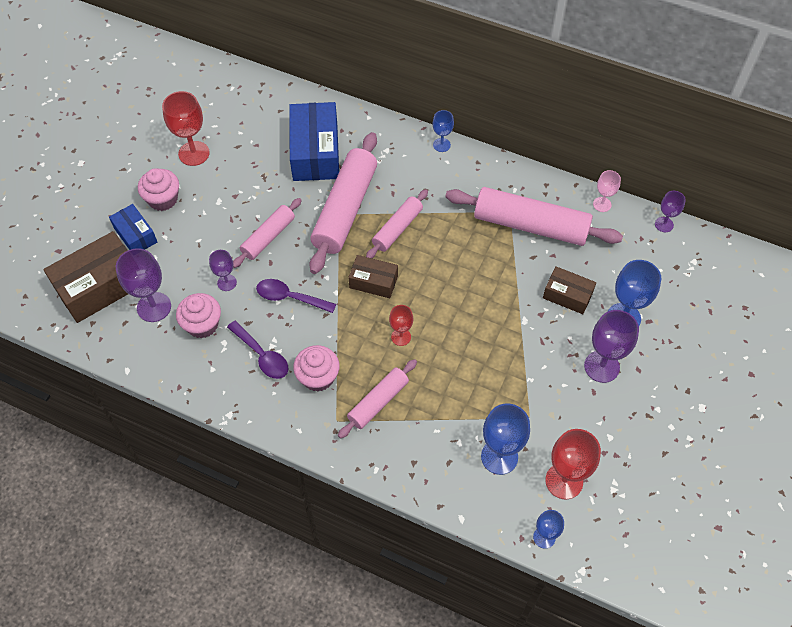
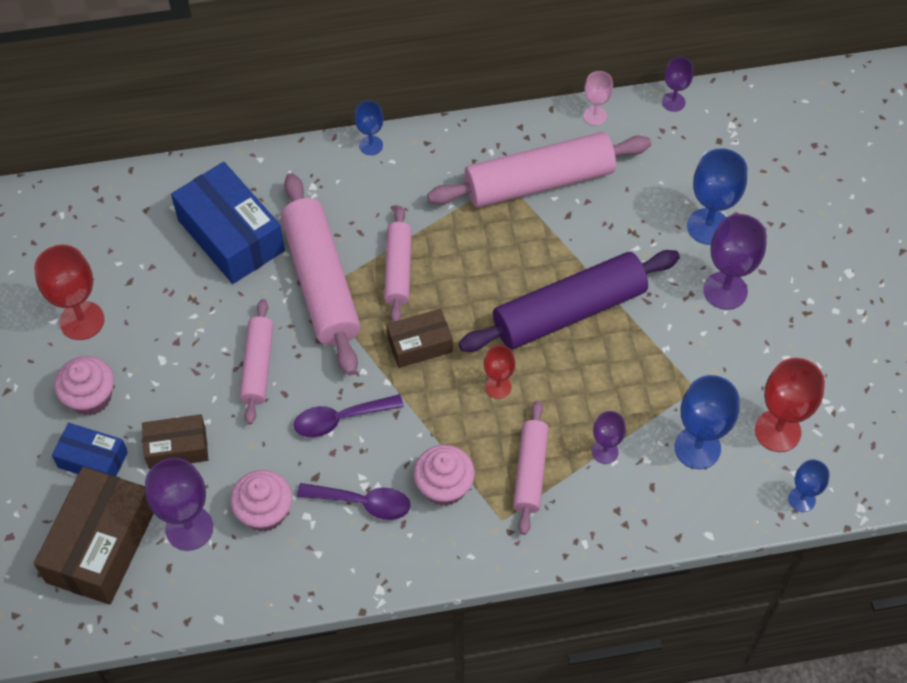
camera: 35 degrees left, 0 degrees up
(227, 282) = (252, 447): purple goblet -> purple goblet (605, 451)
(484, 318) = (569, 312): none -> purple rolling pin
(567, 295) = (635, 236): brown box -> brown box (177, 447)

